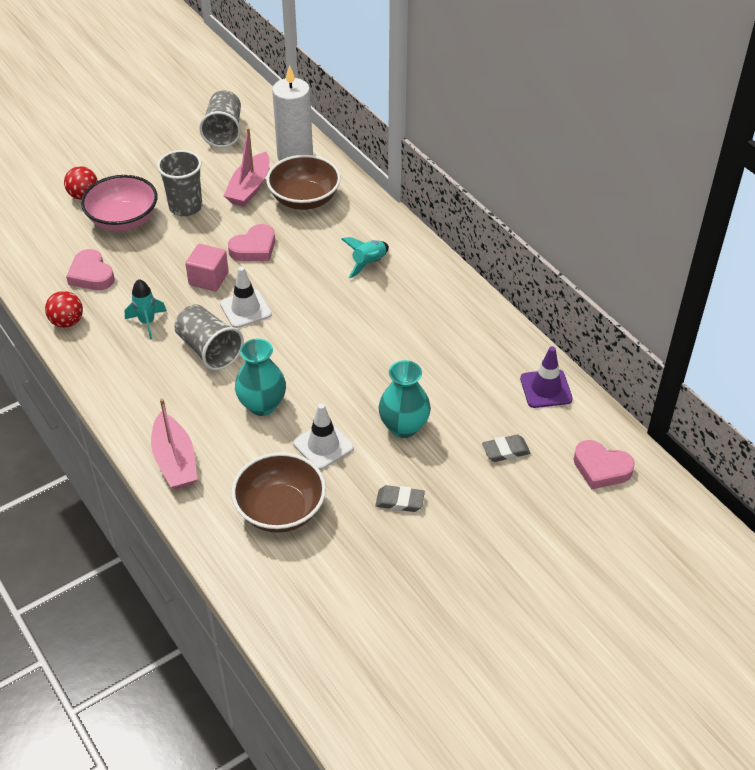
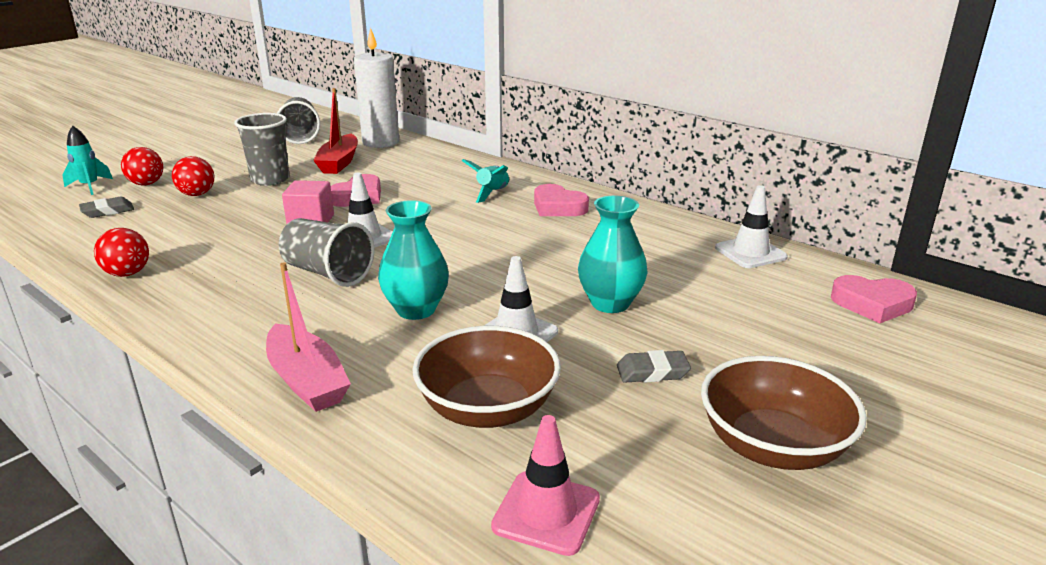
camera: 15 degrees left, 20 degrees down
(91, 275) = (159, 234): pink heart -> pink heart (558, 207)
(123, 220) = (197, 194): pink bowl -> red ball
(147, 322) = (239, 261): turquoise rocket -> turquoise rocket (90, 186)
(249, 188) = (339, 163): pink boat -> red boat
(286, 593) = (546, 512): none -> pink traffic cone
(304, 199) = (402, 163): brown bowl -> brown bowl (772, 446)
(505, 451) = (749, 306): grey eraser -> grey eraser (108, 211)
(546, 389) = (750, 253): purple traffic cone -> white traffic cone

